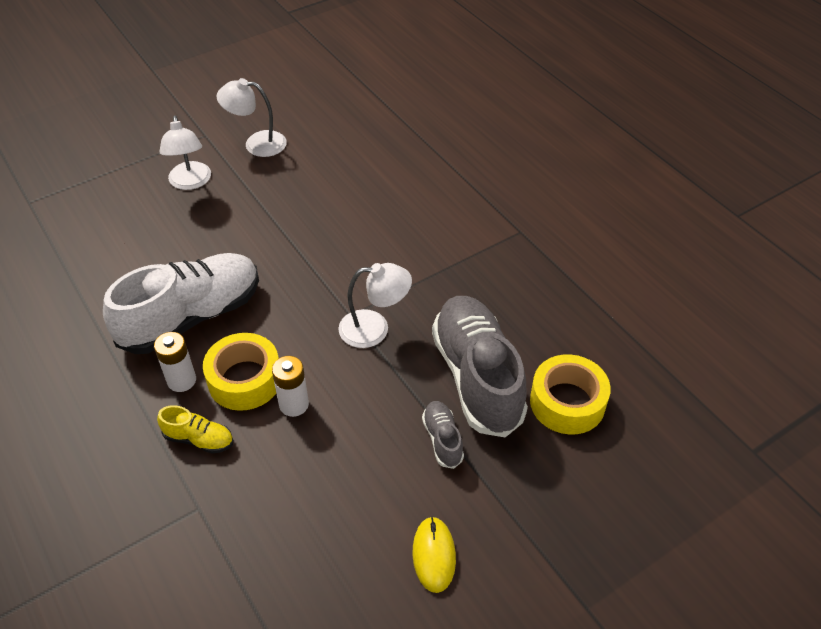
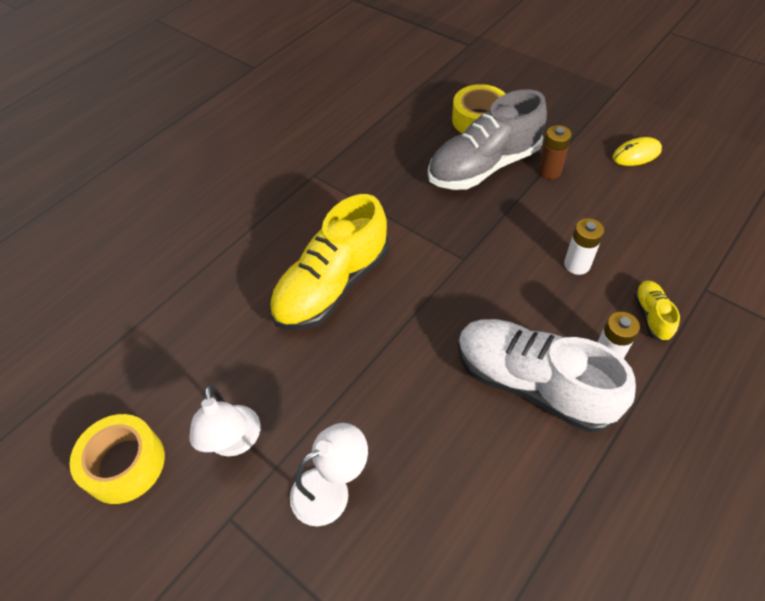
camera: 105 degrees left, 5 degrees up
(245, 380) = (575, 308): yellow tape -> yellow tape (124, 464)
(367, 217) = (332, 286): none -> yellow shoe
(374, 328) = (470, 238): white lamp -> none
(442, 439) = (549, 171): grey shoe -> brown battery

